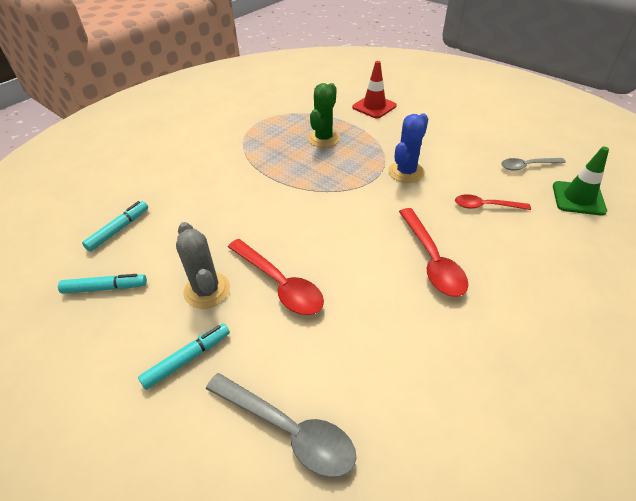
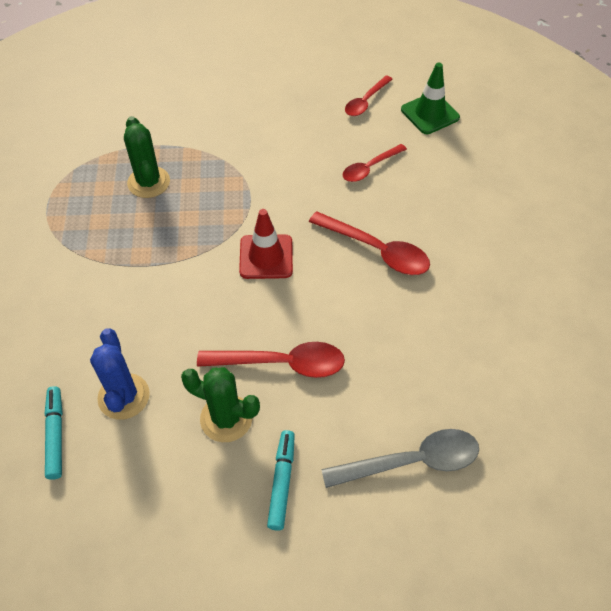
camera: 45 degrees left, 10 degrees up
(105, 288) = (126, 494): turquoise marker -> none
(207, 290) = (226, 418): grey cactus -> green cactus
(374, 107) = (158, 107): red traffic cone -> red traffic cone (266, 257)
(406, 172) = (271, 173): blue cactus -> blue cactus (124, 396)
(527, 166) = (366, 101): grey spoon -> red spoon

